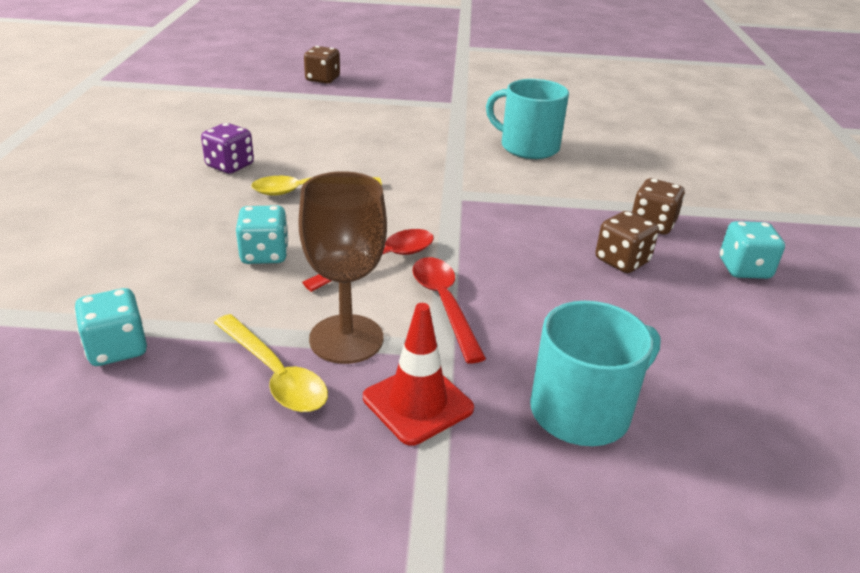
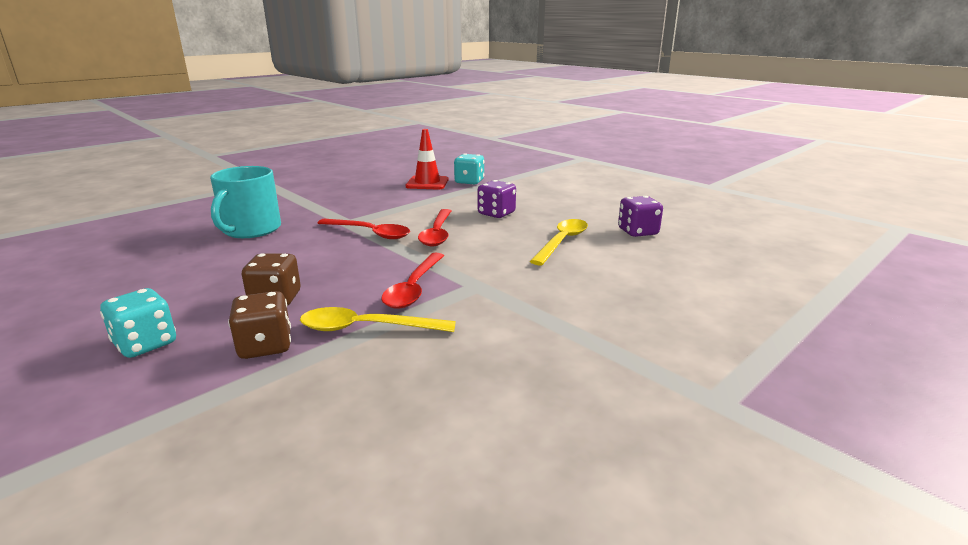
camera: 135 degrees right, 10 degrees down
(264, 254) = (496, 214): turquoise dice -> purple dice
(275, 374) = (401, 195): yellow spoon -> yellow spoon (367, 328)
(322, 79) = (896, 335): brown dice -> none
(346, 339) = (394, 209): brown goblet -> none
(417, 403) = (331, 208): red traffic cone -> red traffic cone (427, 183)
(501, 214) = (414, 288): none -> red spoon
(528, 147) = (510, 377): turquoise mug -> none

